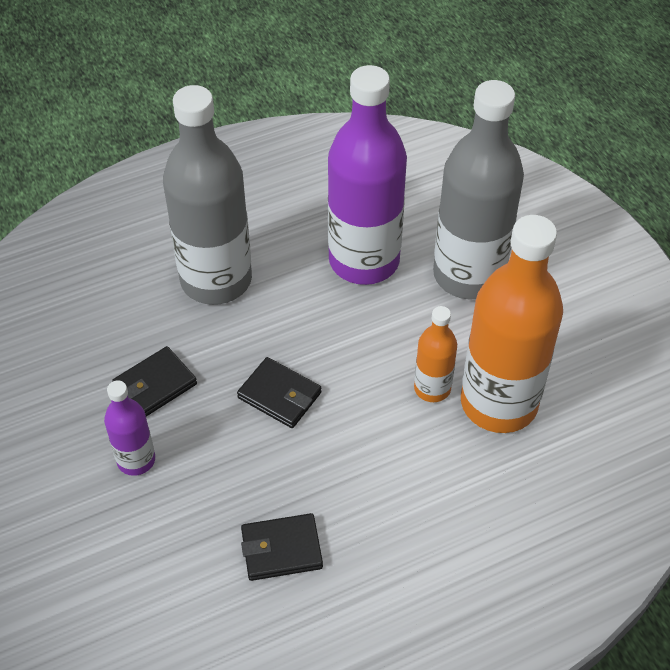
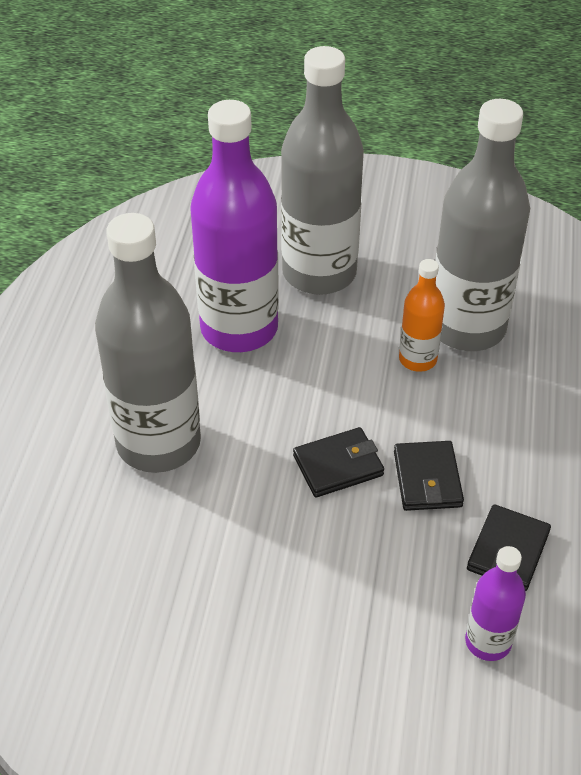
camera: 55 degrees left, 5 degrees down
(136, 460) = (322, 616): purple bottle -> purple bottle (488, 642)
(155, 385) = (244, 555): black wallet -> black wallet (427, 479)
(499, 403) = (467, 327): orange bottle -> grey bottle

